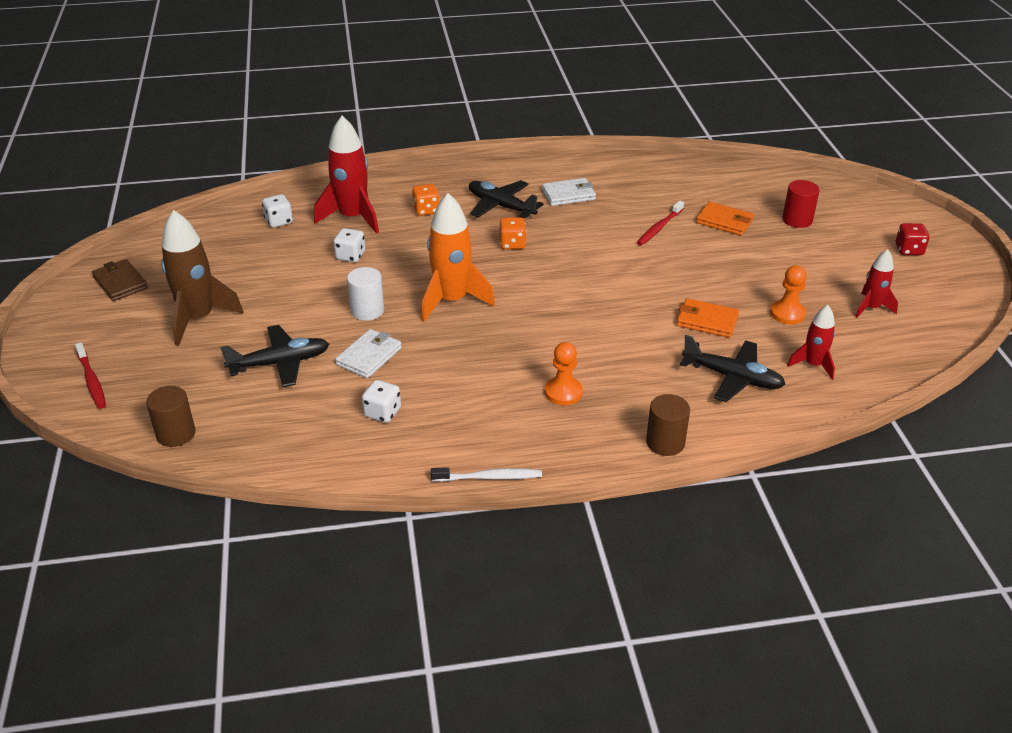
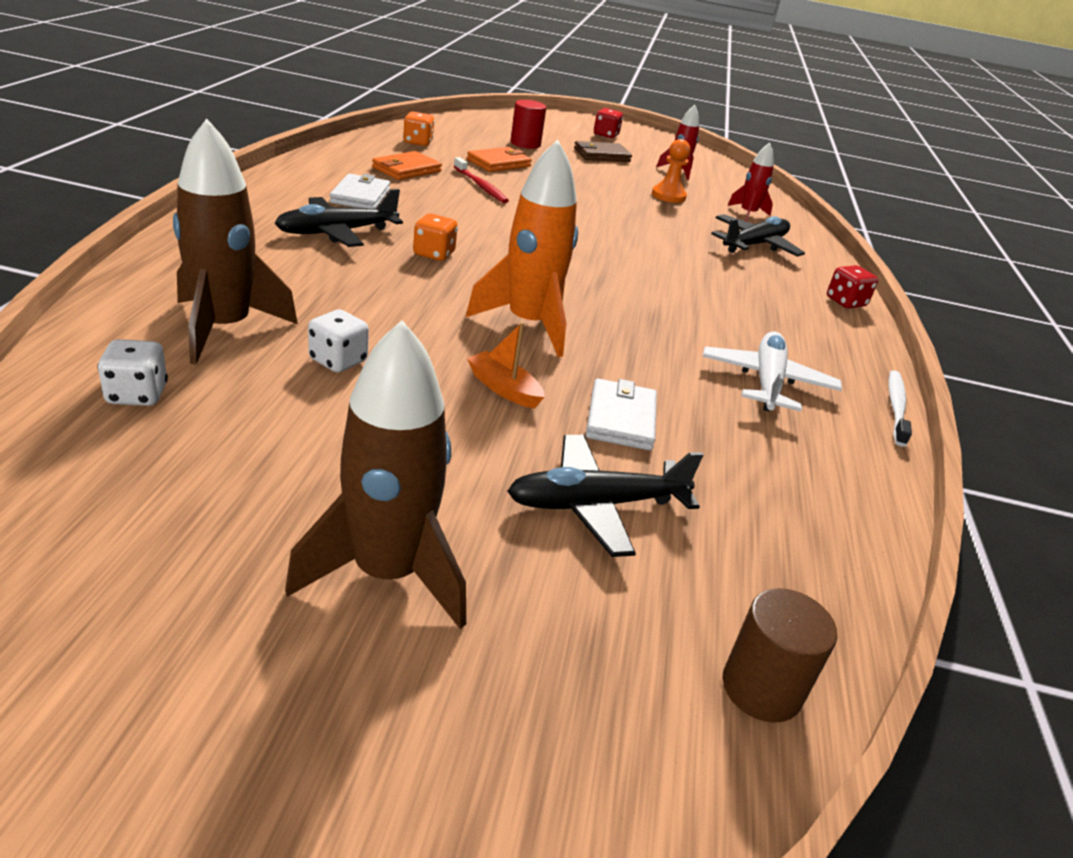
camera: 75 degrees left, 5 degrees down
(92, 381) = (519, 817): red toothbrush -> none
(120, 283) = (110, 680): brown wallet -> brown wallet (601, 155)
(280, 363) = (596, 505): black plane -> black plane turned 105 degrees counterclockwise
(352, 218) = (224, 328): red rocket -> brown rocket
(367, 310) = (504, 388): white cylinder -> orange boat
(369, 356) = (621, 418): white wallet -> white wallet turned 45 degrees clockwise
(382, 413) = (757, 444): white dice -> none
(426, 210) = (281, 274): orange dice -> orange dice (418, 142)
(469, 409) = (767, 382): none -> white plane
(563, 392) = (751, 321): orange pawn -> none
(665, 442) = (845, 302): brown cylinder -> red dice
(707, 321) = (661, 224): orange wallet -> orange wallet (406, 169)

